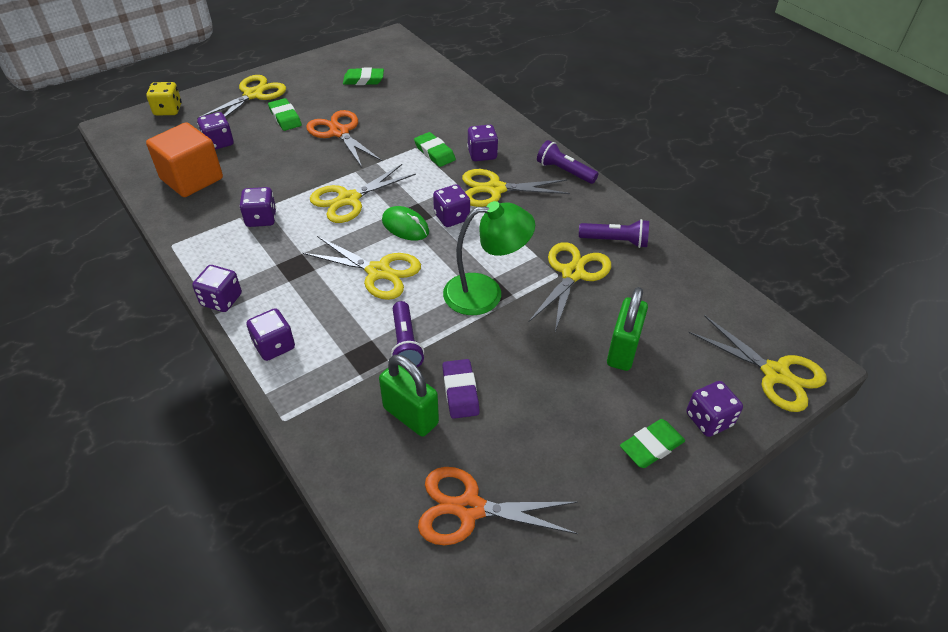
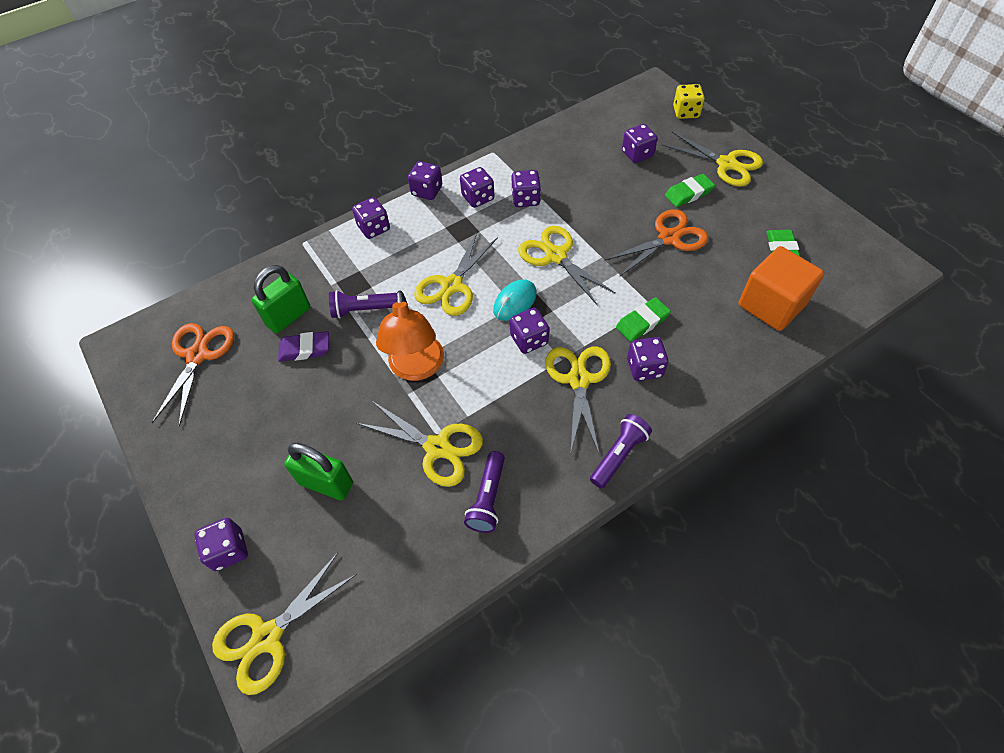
camera: 95 degrees right, 10 degrees up
(192, 179) = (580, 147): orange cube -> orange cube (771, 305)
(247, 255) = (478, 198): none -> purple dice
(405, 226) = (515, 302): green mouse -> turquoise mouse
(485, 293) = (417, 368): green lamp -> orange lamp
(651, 446) = (214, 492): green eraser -> none

